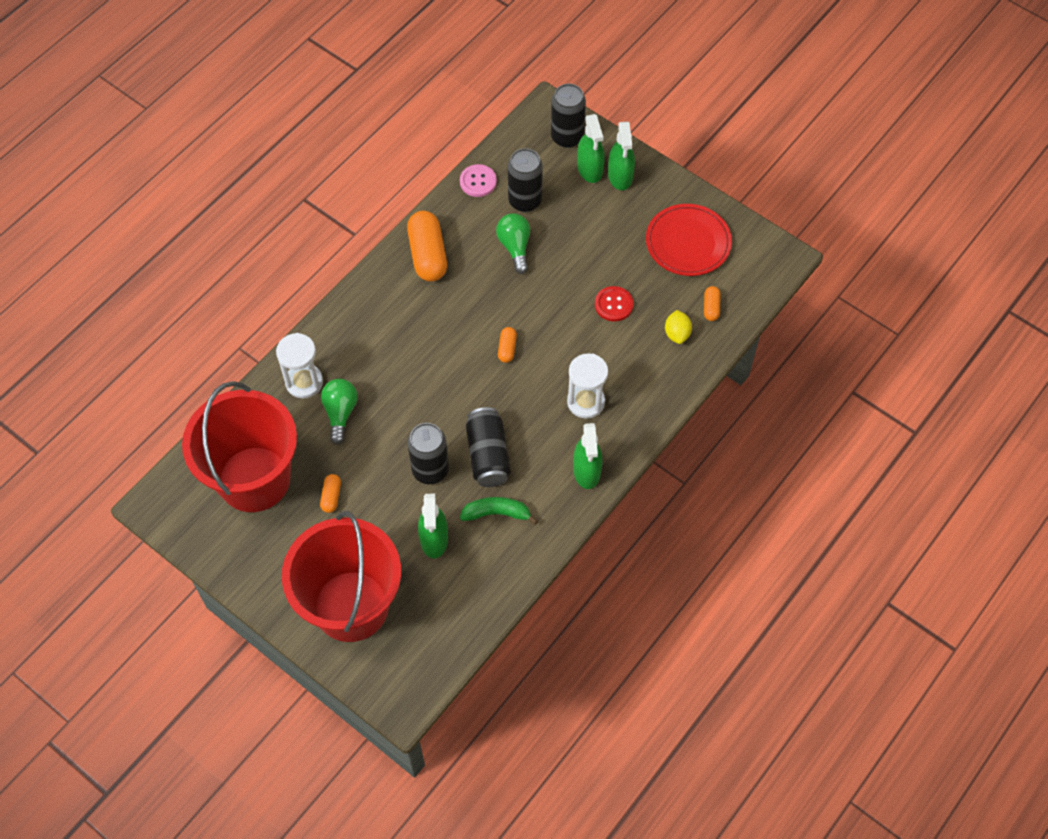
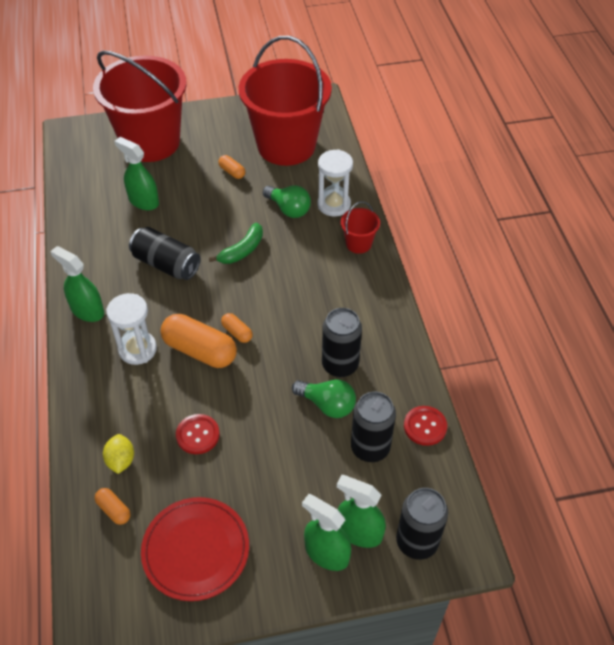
camera: 130 degrees right, 10 degrees down
(336, 332) = (358, 244): none -> red bucket
(428, 255) = (377, 339): orange capsule -> orange capsule (200, 350)
(430, 470) = (192, 228): black can -> black can (340, 365)
(478, 181) = (425, 426): pink button -> red button
(497, 513) = (120, 242): green banana -> green banana (242, 250)
(677, 333) = (121, 460): yellow lemon -> yellow lemon turned 45 degrees clockwise

